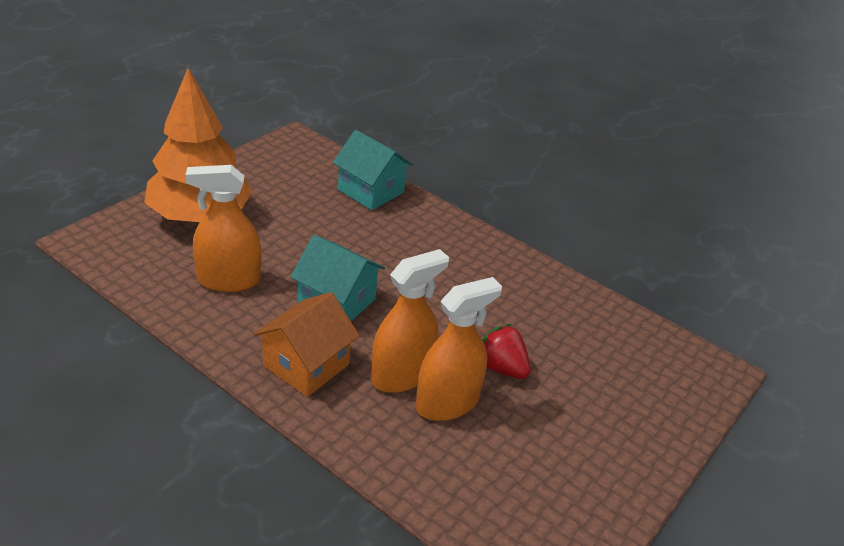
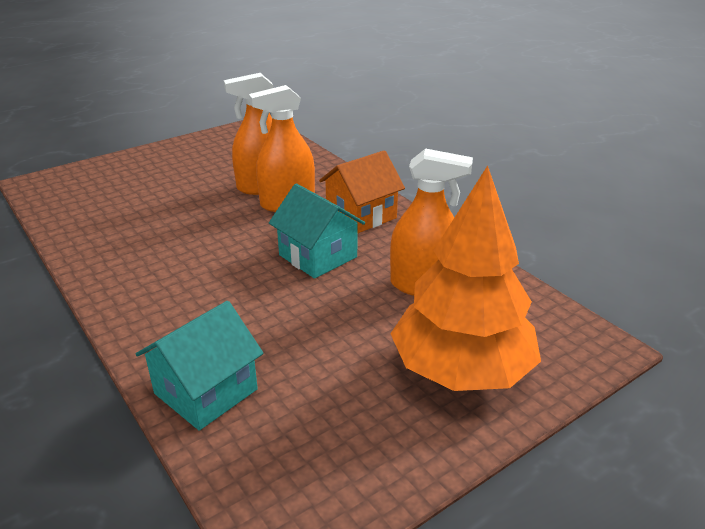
camera: 160 degrees left, 5 degrees down
(371, 191) = (206, 391): turquoise house -> turquoise house turned 75 degrees clockwise
(501, 368) = (205, 200): red strawberry -> none

